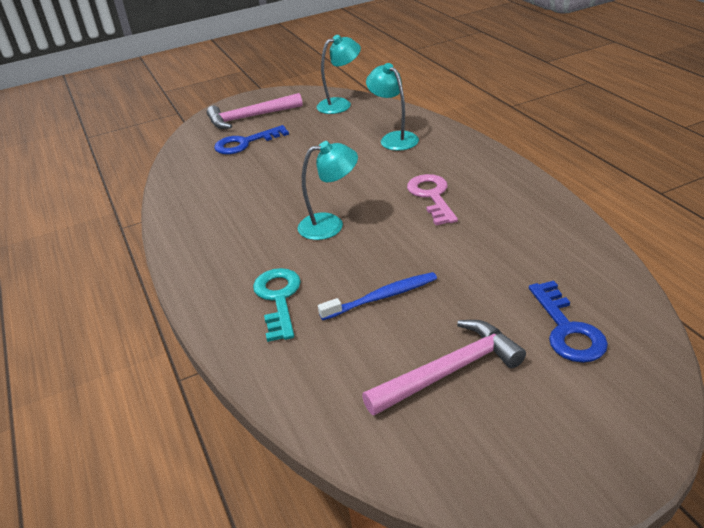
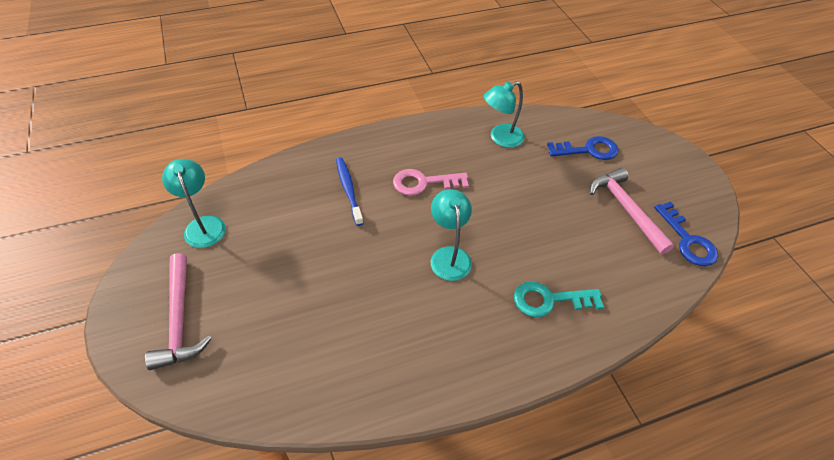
camera: 90 degrees left, 15 degrees up
(245, 143) = (250, 325): blue key -> blue key (687, 240)
(382, 297) = (552, 232): blue toothbrush -> blue toothbrush (348, 190)
(394, 138) = (310, 191): turquoise lamp -> turquoise lamp (500, 138)

